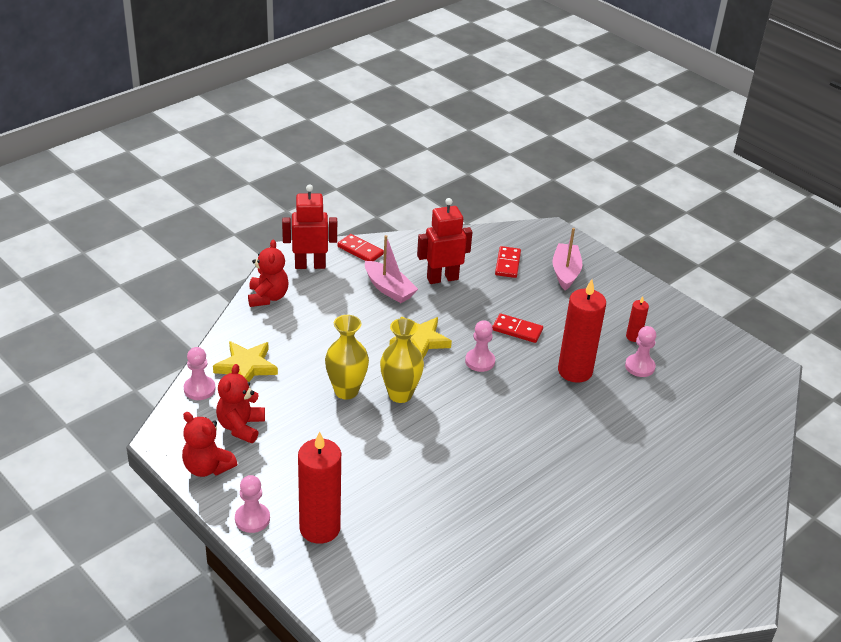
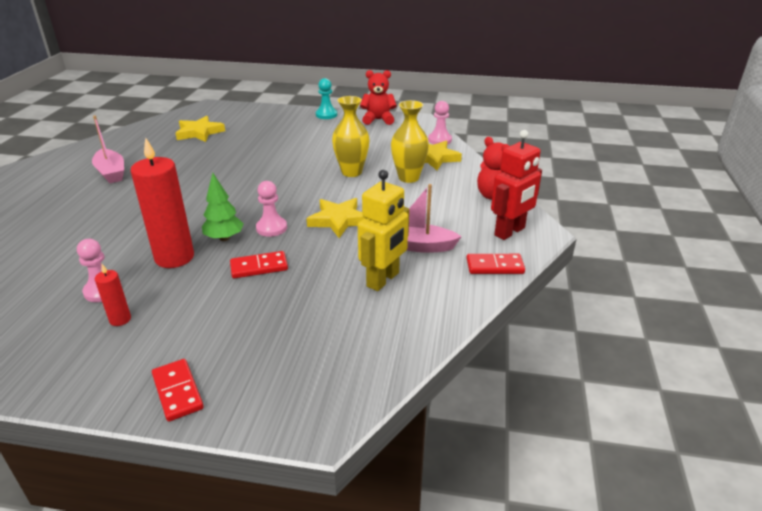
camera: 145 degrees right, 5 degrees down
(241, 427) = (388, 136): red teddy bear -> none
(252, 519) = (326, 115): pink pawn -> turquoise pawn
(320, 528) = (287, 123): red candle -> none
(400, 394) = (312, 184): yellow vase -> yellow vase (408, 178)
(442, 278) = (383, 280): red robot -> yellow robot
(445, 571) = (199, 132): none -> yellow star
(508, 264) = (333, 334): red domino -> red domino (177, 392)
(525, 370) = (224, 238): none -> green tree
(565, 272) = (252, 362): pink boat -> pink boat (111, 173)

